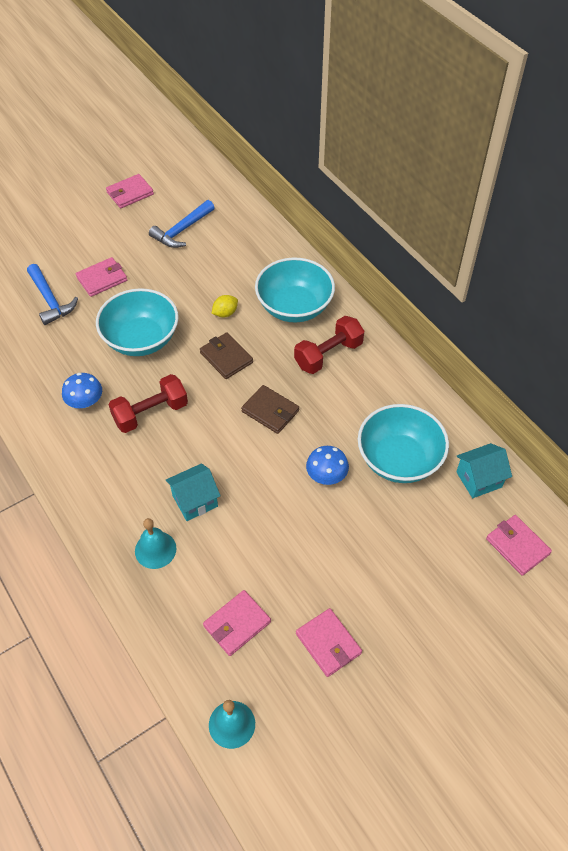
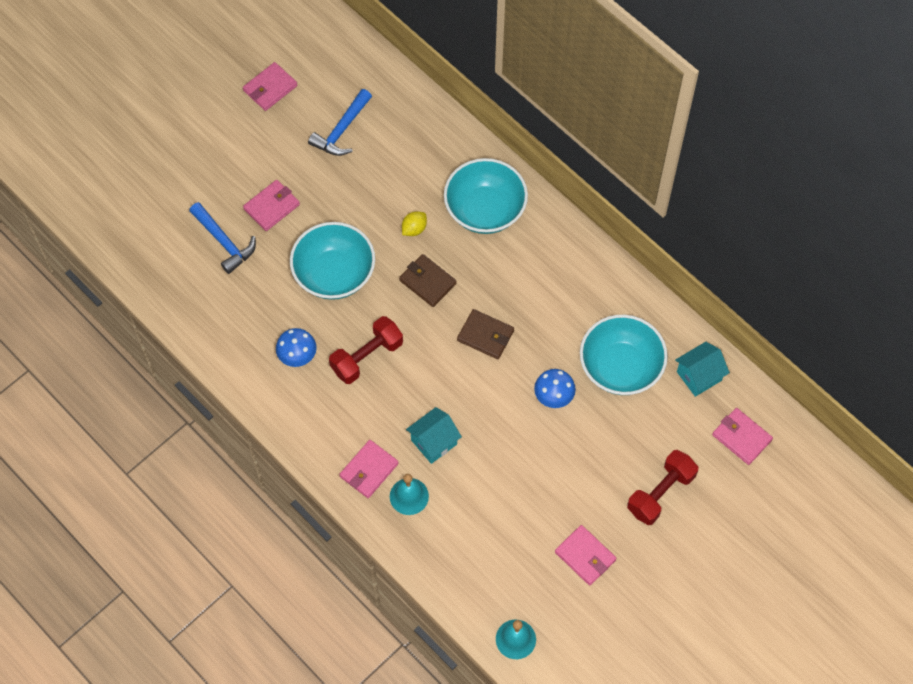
camera: 10 degrees left, 10 degrees up
(237, 624) = (500, 552): pink wallet -> pink wallet (369, 470)
(328, 355) = (531, 262): red dumbbell -> red dumbbell (660, 493)

